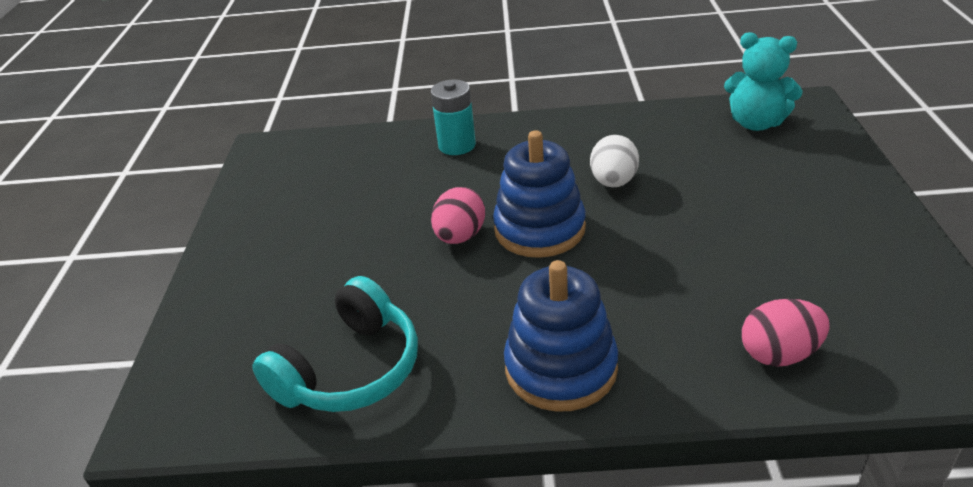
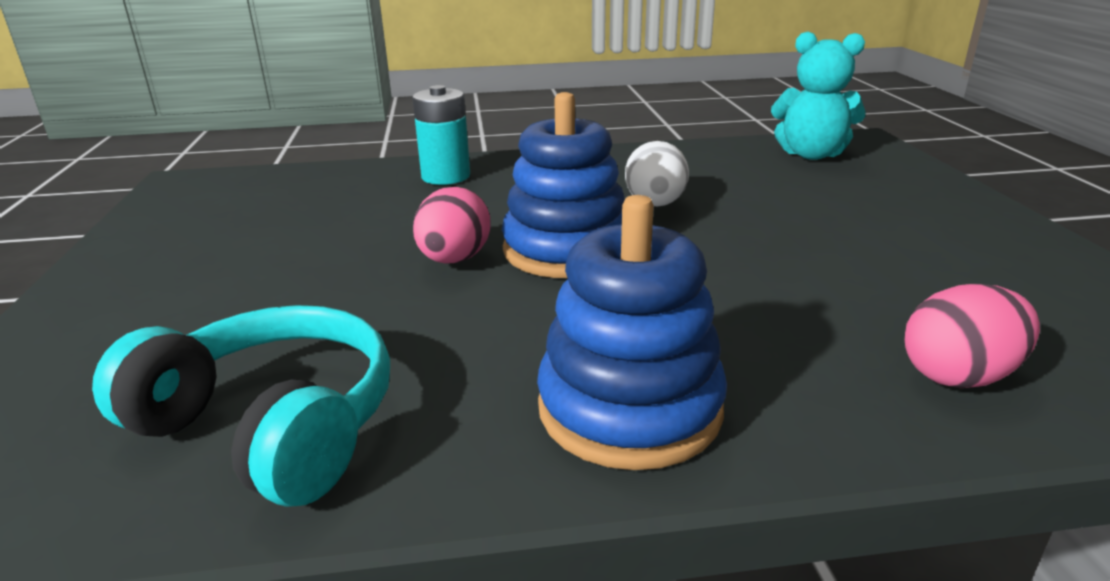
camera: 10 degrees left, 10 degrees down
(350, 369) = (272, 425): turquoise headphones -> turquoise headphones turned 90 degrees counterclockwise

